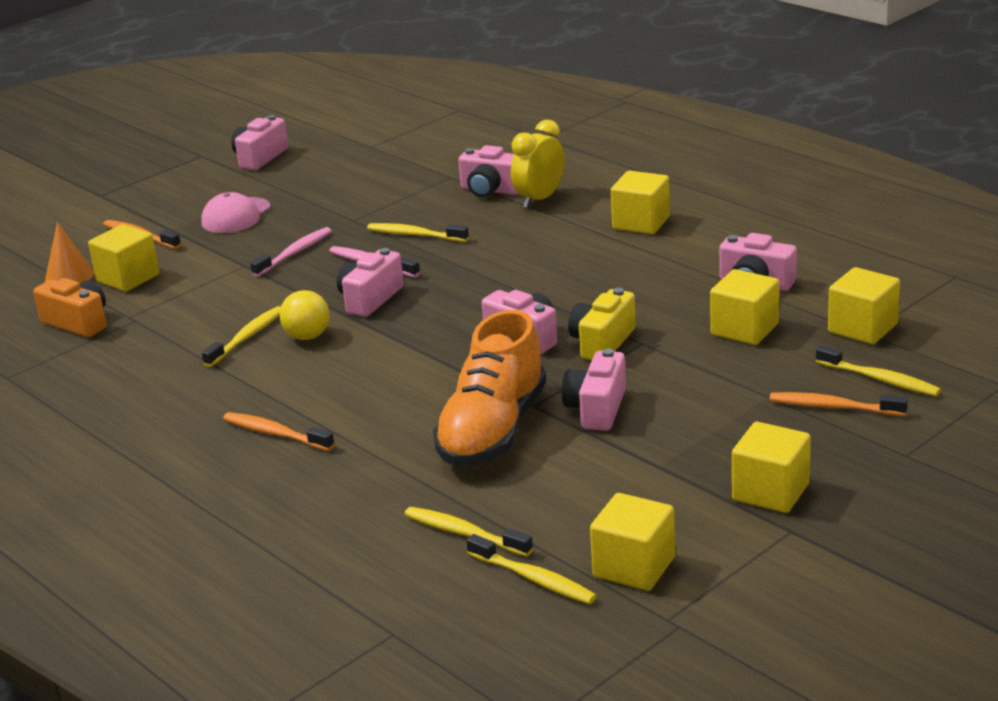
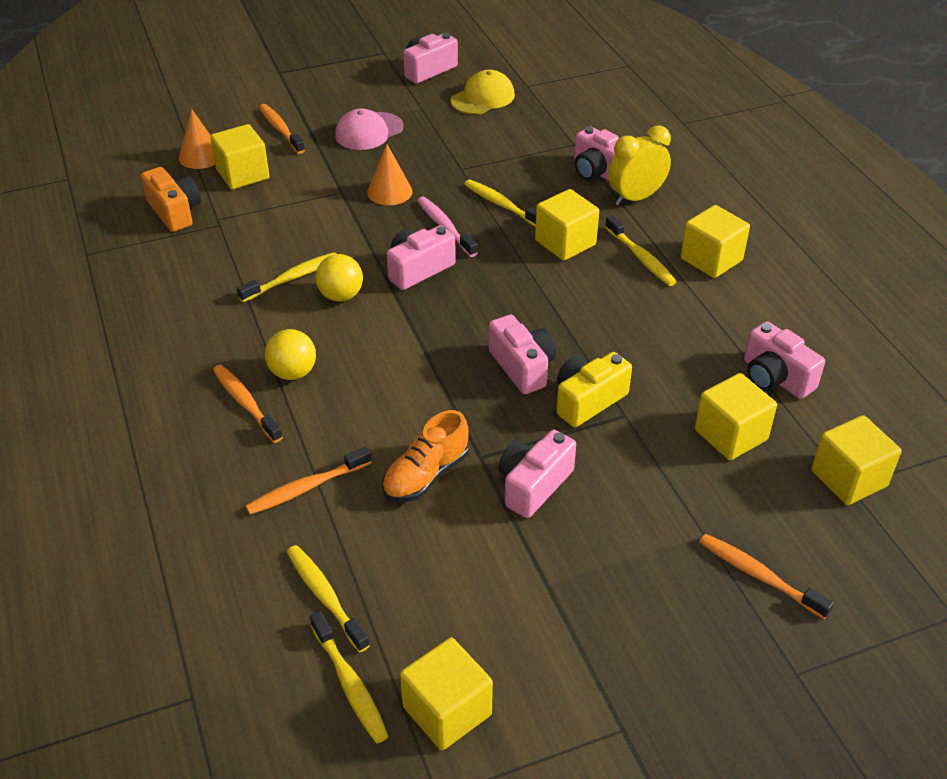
camera: 20 degrees right, 15 degrees up
(294, 253) = (389, 192): pink toothbrush -> orange cone
(305, 400) = (293, 372): none -> yellow ball
(333, 165) = (482, 98): none -> yellow cap
(385, 471) = (306, 488): none -> orange toothbrush
(493, 431) = (426, 475): orange shoe -> orange shoe, size x0.58
(770, 492) = (632, 667): yellow cube -> yellow cube (565, 243)
(880, 379) = (827, 556): yellow toothbrush -> yellow toothbrush (641, 258)

